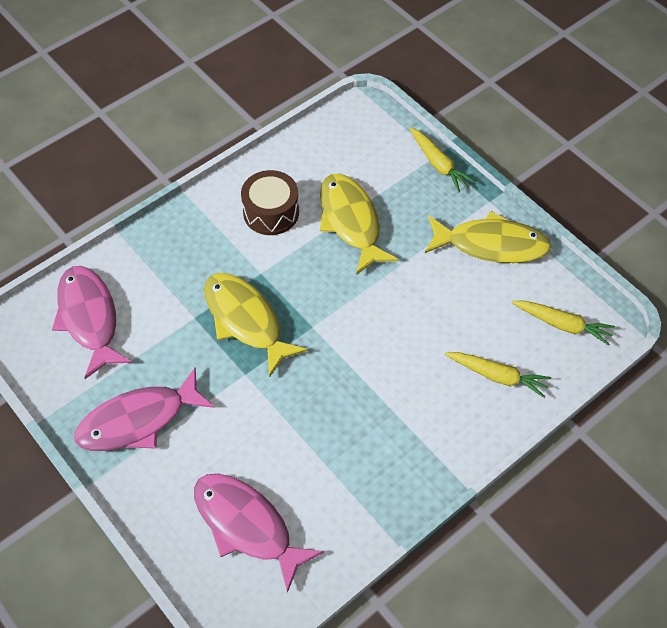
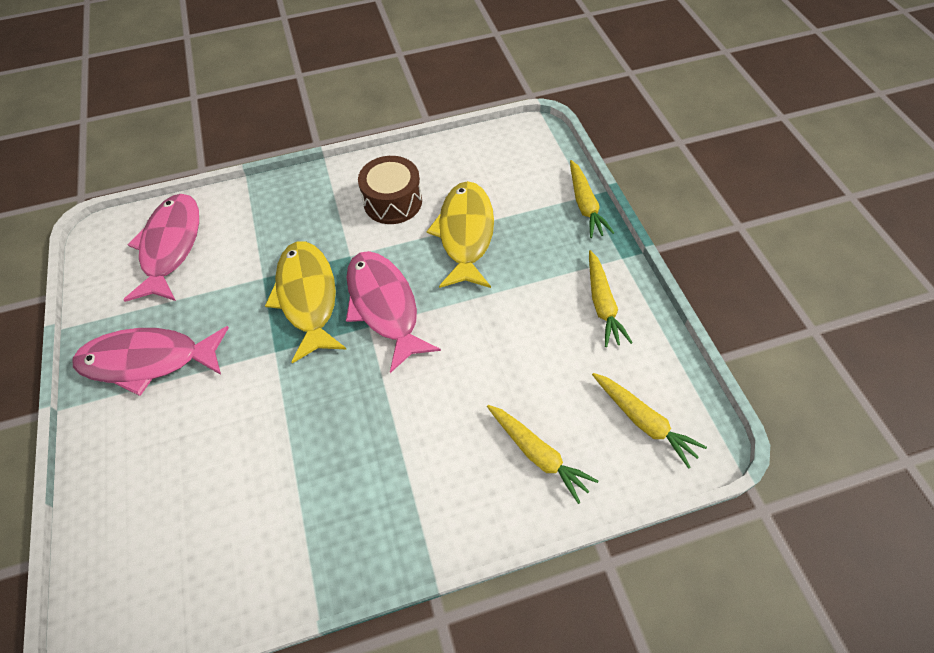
camera: 25 degrees right, 0 degrees up
(247, 526) = (176, 519): pink fish -> pink fish (384, 306)
(491, 244) = (602, 304): yellow fish -> yellow carrot

